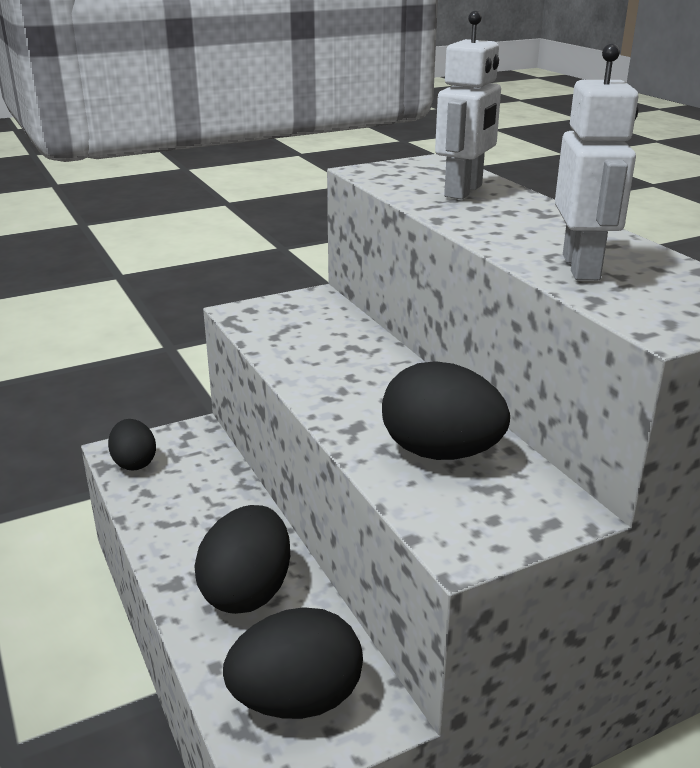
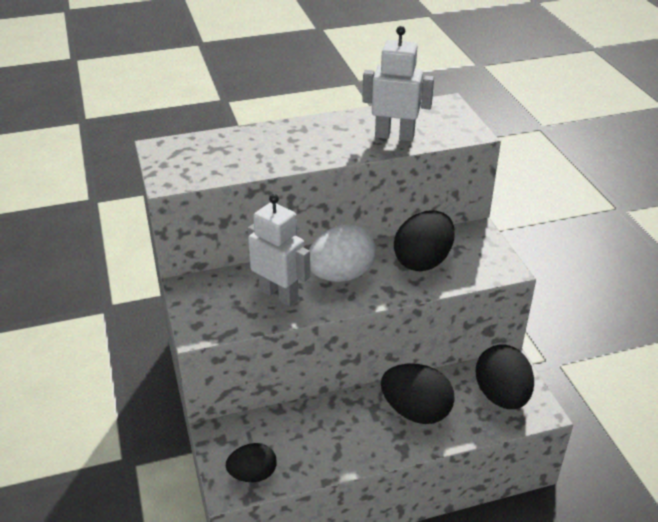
camera: 80 degrees left, 10 degrees up
(373, 385) = (341, 275): none -> white egg
(464, 191) = (244, 148): white robot -> white robot (279, 294)

